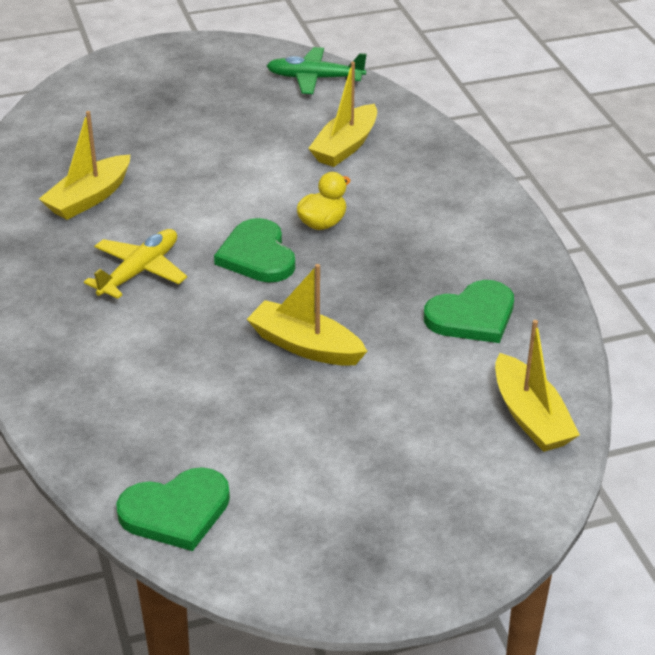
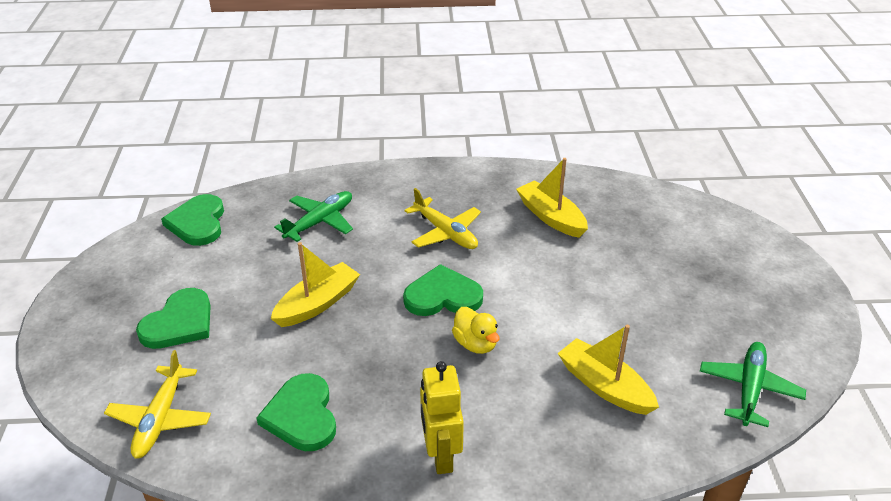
camera: 105 degrees right, 0 degrees up
(143, 384) = (319, 222): none -> green plane
(385, 455) = (179, 323): none -> green heart
(471, 223) = (441, 455): none -> yellow robot
(530, 417) = (160, 418): yellow boat -> yellow plane

